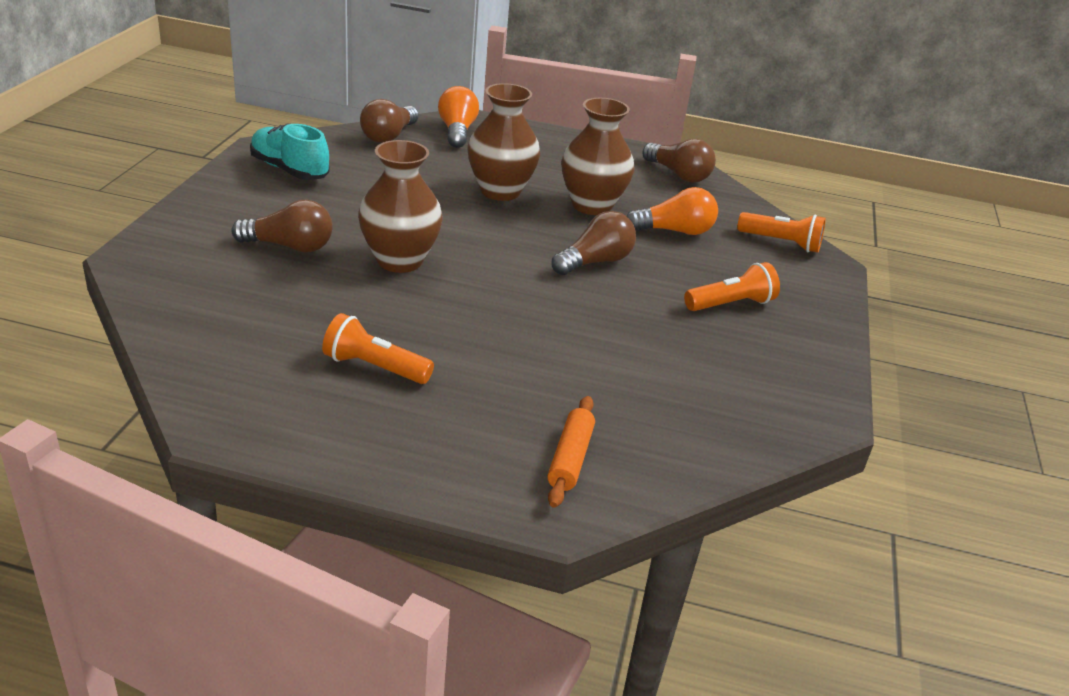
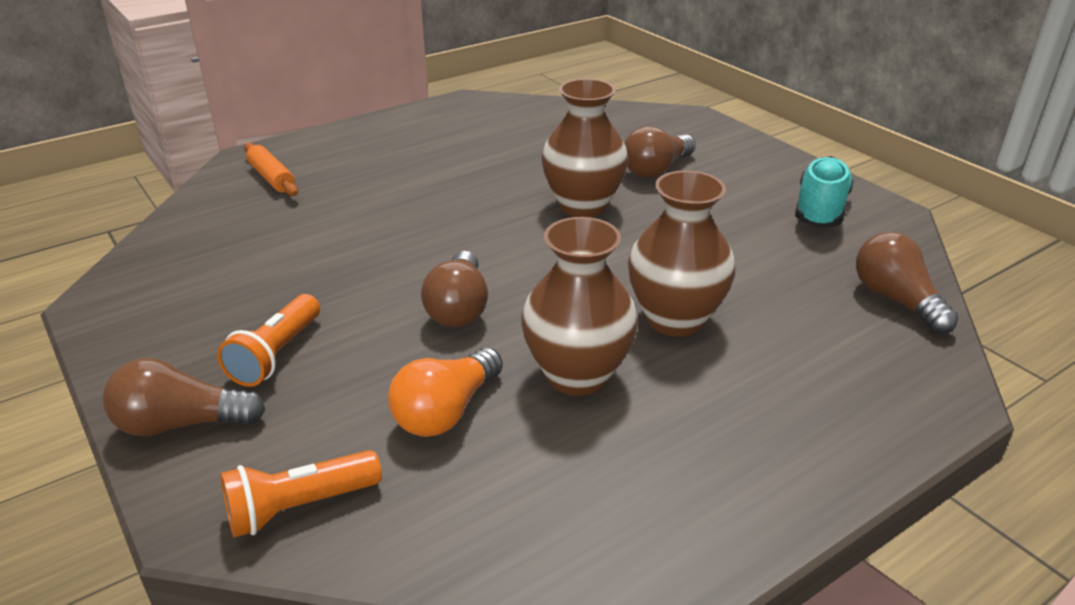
camera: 135 degrees right, 0 degrees up
(289, 170) = (820, 210): turquoise shoe -> turquoise shoe turned 60 degrees counterclockwise
(374, 367) = (454, 152): orange flashlight -> none
(457, 131) = (893, 365): orange light bulb -> none
(678, 175) = (591, 541): brown light bulb -> brown light bulb (181, 424)

